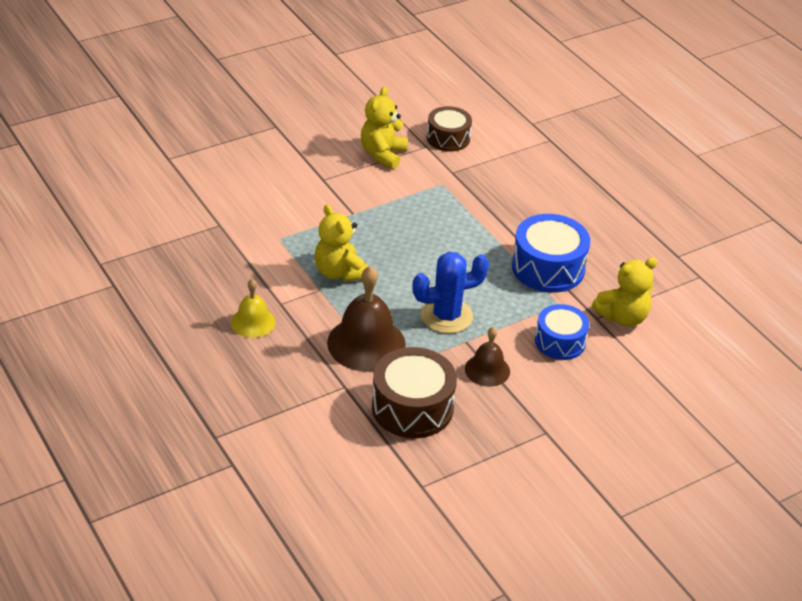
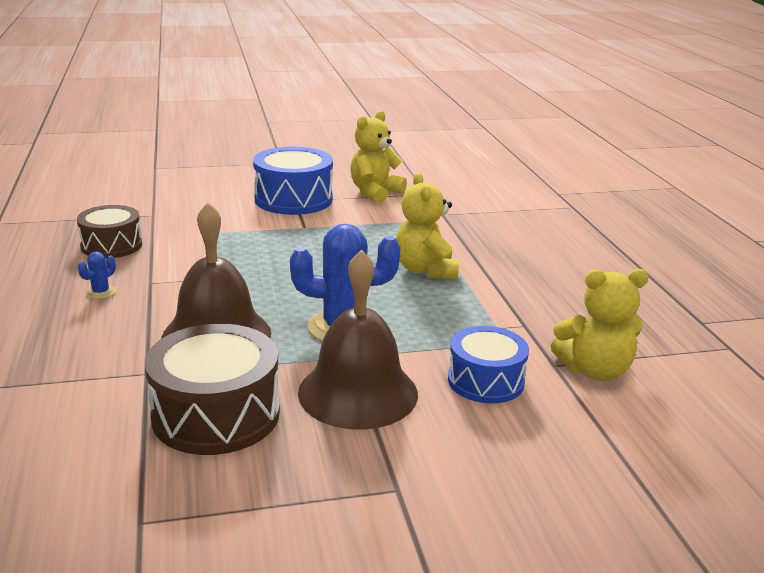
camera: 20 degrees right, 15 degrees down
(253, 322) = (100, 292): yellow bell -> blue cactus
(339, 272) = (245, 268): yellow teddy bear -> yellow teddy bear (426, 270)
(448, 138) = (455, 191): brown drum -> brown drum (111, 245)
(487, 370) = (358, 392): brown bell -> brown bell, size x1.75
(548, 268) = (511, 305): blue drum -> blue drum (293, 199)

